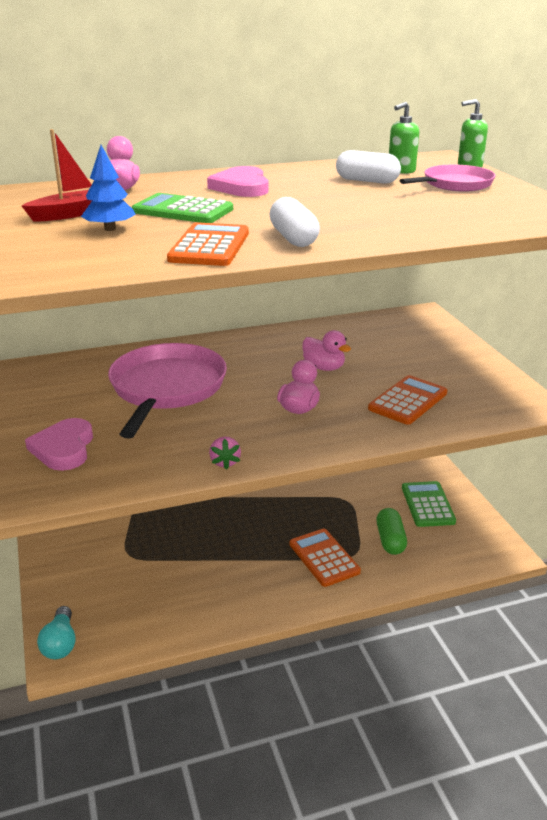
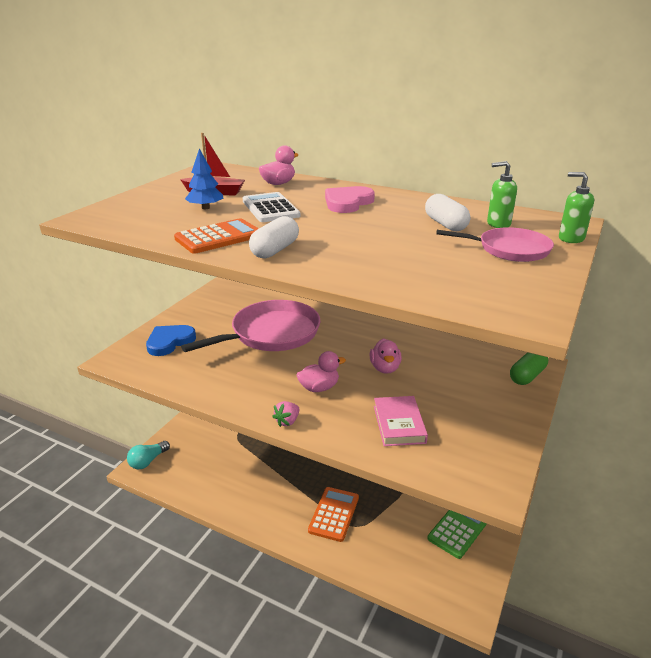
camera: 45 degrees right, 0 degrees up
(63, 448) = (170, 342): pink heart -> blue heart
(182, 210) = (270, 208): green calculator -> white calculator
(225, 462) = (222, 396): pink strawberry -> pink strawberry (287, 421)
(390, 540) = (393, 535): green capsule -> green capsule (527, 376)
(407, 401) = (399, 424): orange calculator -> pink book

